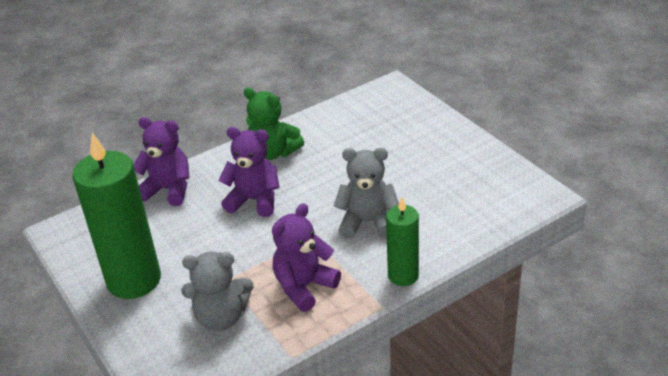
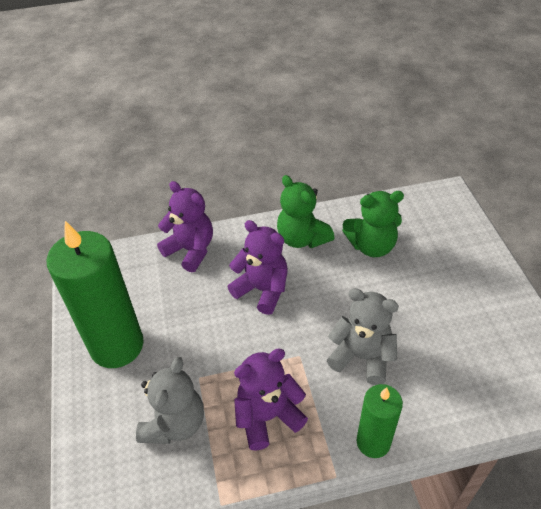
camera: 20 degrees right, 10 degrees up
(221, 317) = (175, 423): grey teddy bear -> grey teddy bear turned 90 degrees counterclockwise
(340, 141) = (371, 246): none -> green teddy bear

